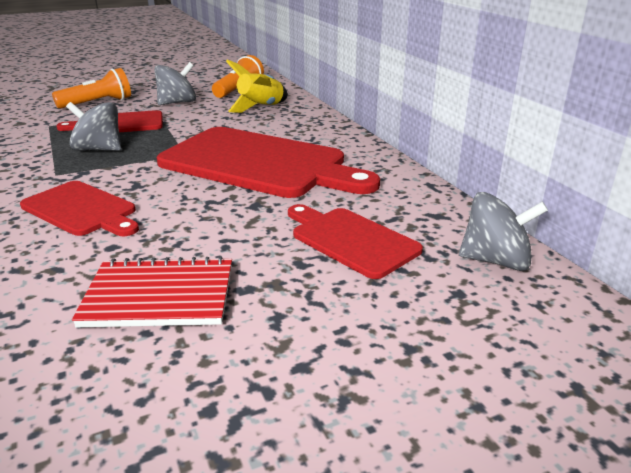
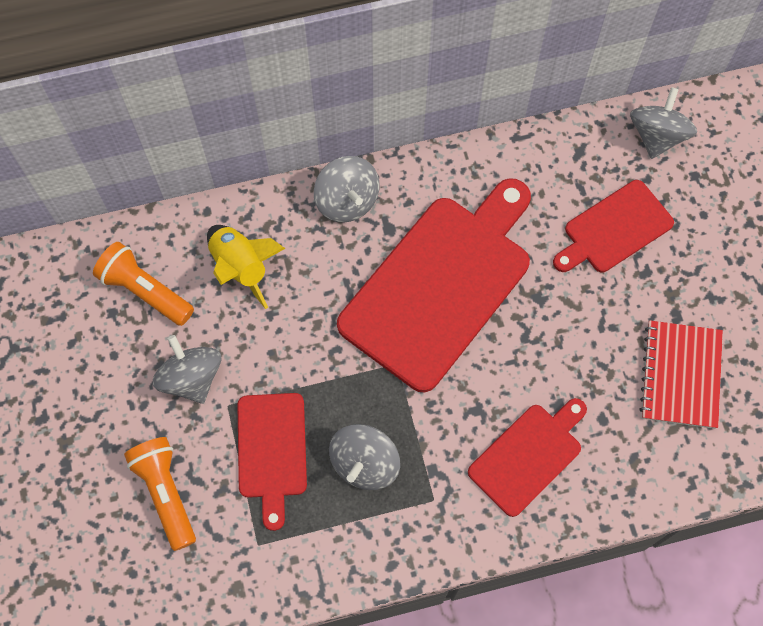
camera: 80 degrees left, 40 degrees up
(326, 130) = (347, 201): none -> grey spinning top

